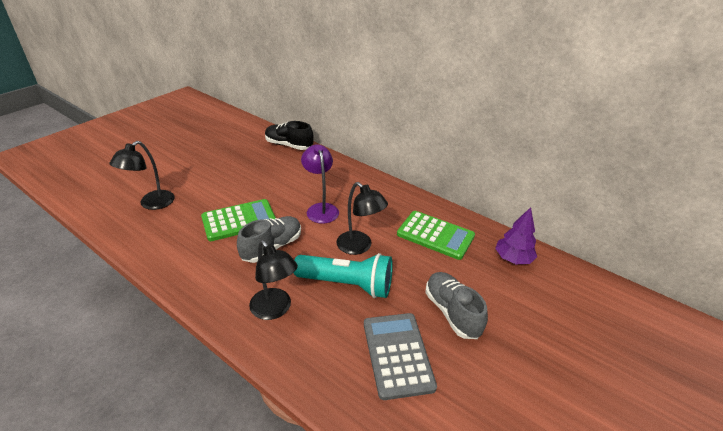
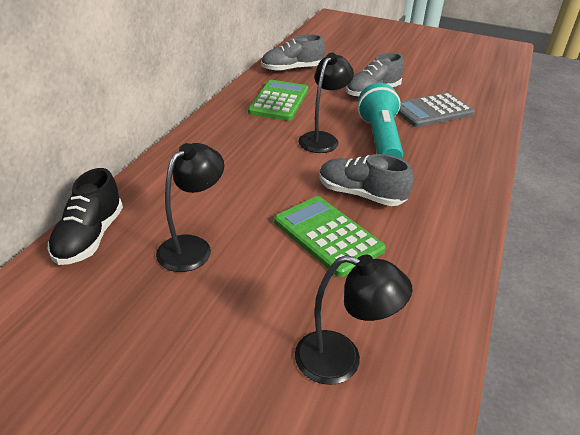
camera: 105 degrees left, 0 degrees up
(275, 310) = (443, 173): black lamp -> black lamp (192, 247)
(321, 209) = (267, 172): purple lamp -> none
(513, 259) = (292, 69): purple tree -> grey shoe

